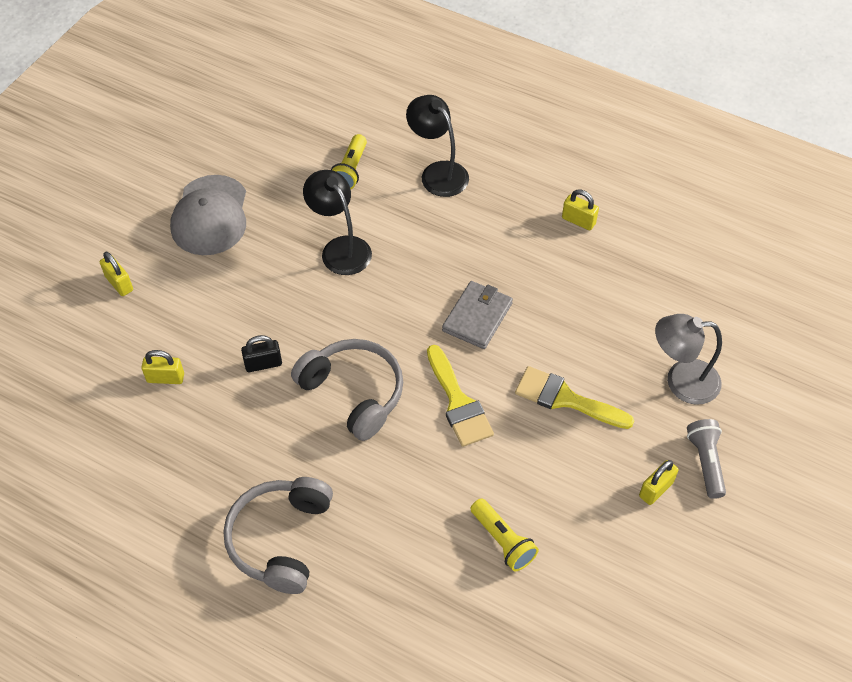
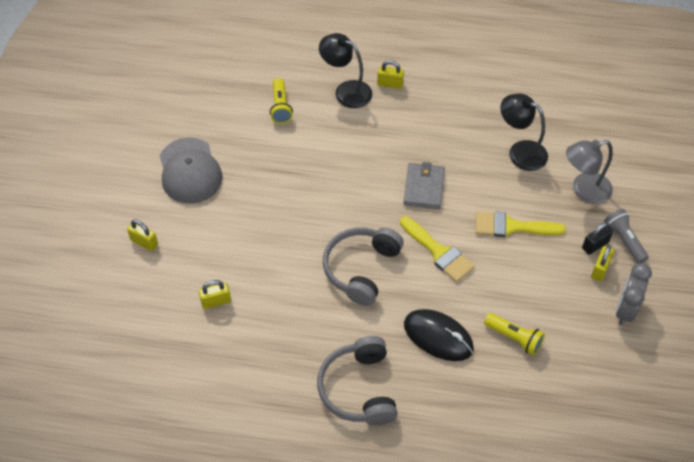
camera: 20 degrees left, 0 degrees up
(263, 364) = (284, 268): black padlock -> black padlock (595, 245)
(340, 248) = (301, 167): black lamp -> black lamp (520, 151)
(353, 393) = (361, 269): grey headphones -> grey headphones turned 90 degrees counterclockwise
(408, 507) = (438, 336): none -> black mouse
(578, 221) = (463, 98): yellow padlock -> yellow padlock (390, 84)
(665, 553) = (625, 310): none -> grey clock

